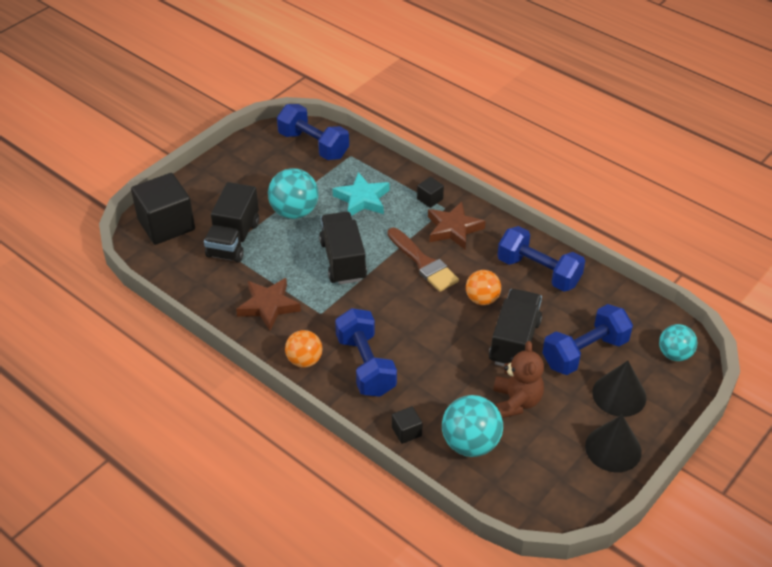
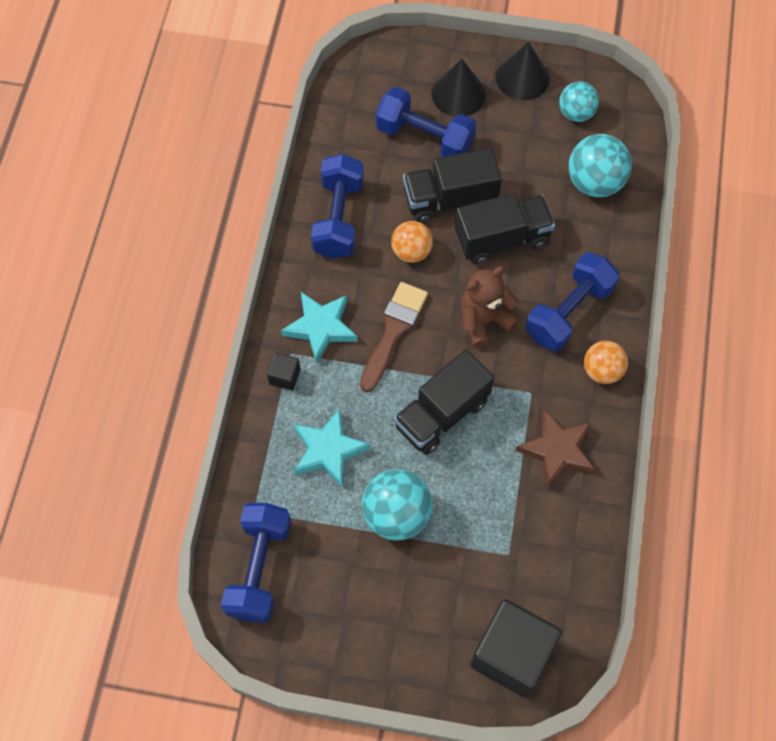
camera: 120 degrees left, 20 degrees up
(233, 239) = (485, 555): black truck -> black truck (502, 239)
(406, 431) = (619, 238): black cube -> none
(453, 229) = (321, 327): brown star -> turquoise star
(516, 401) = (522, 167): brown teddy bear -> brown teddy bear (484, 320)
(674, 354) = (379, 69): turquoise ball -> turquoise ball (576, 113)

